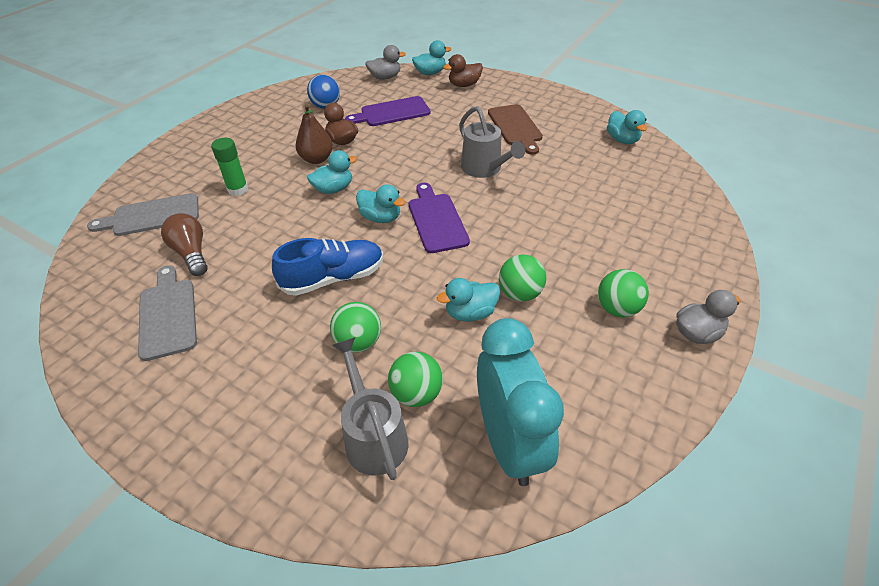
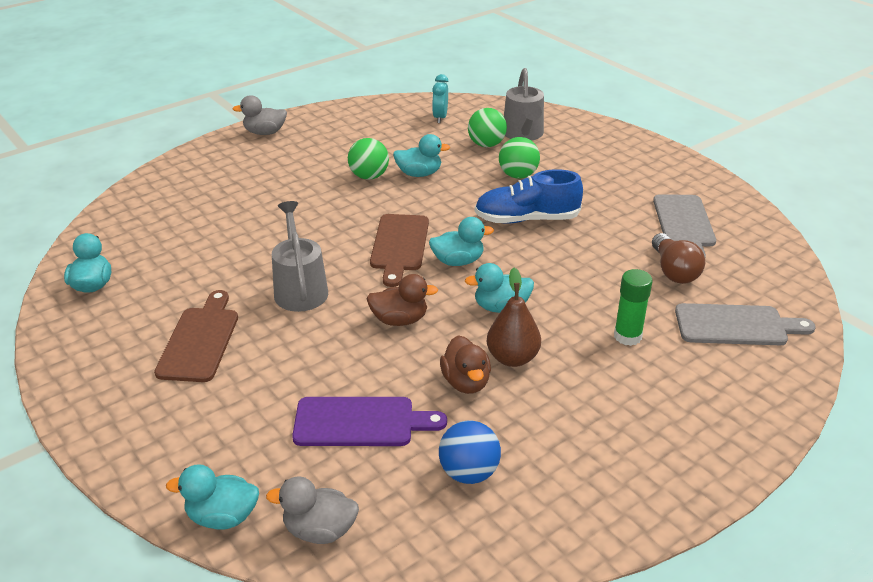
camera: 160 degrees left, 10 degrees down
(380, 218) = (458, 261): turquoise duck -> turquoise duck turned 120 degrees clockwise
(436, 220) = (399, 246): purple cutting board -> brown cutting board
(464, 85) = (190, 458): brown duck -> brown duck (399, 320)
(509, 443) = (440, 117): turquoise clock -> turquoise clock, size x0.45
(617, 309) = (303, 154): green ball -> none

